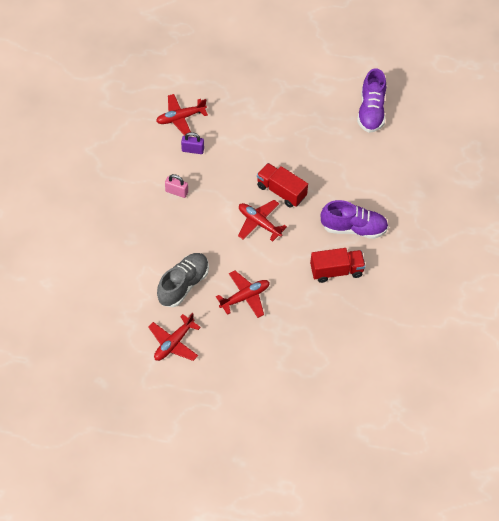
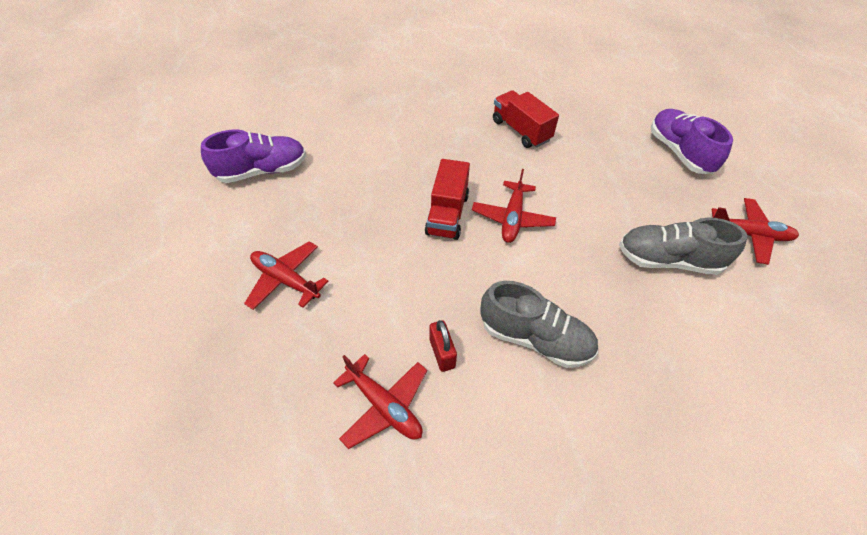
camera: 115 degrees left, 5 degrees down
(176, 192) = (535, 338): pink padlock -> grey shoe
(192, 150) = (442, 353): purple padlock -> red padlock
(245, 297) = (624, 193): red plane -> red plane (286, 280)
(353, 228) = (454, 134): purple shoe -> purple shoe (679, 152)

